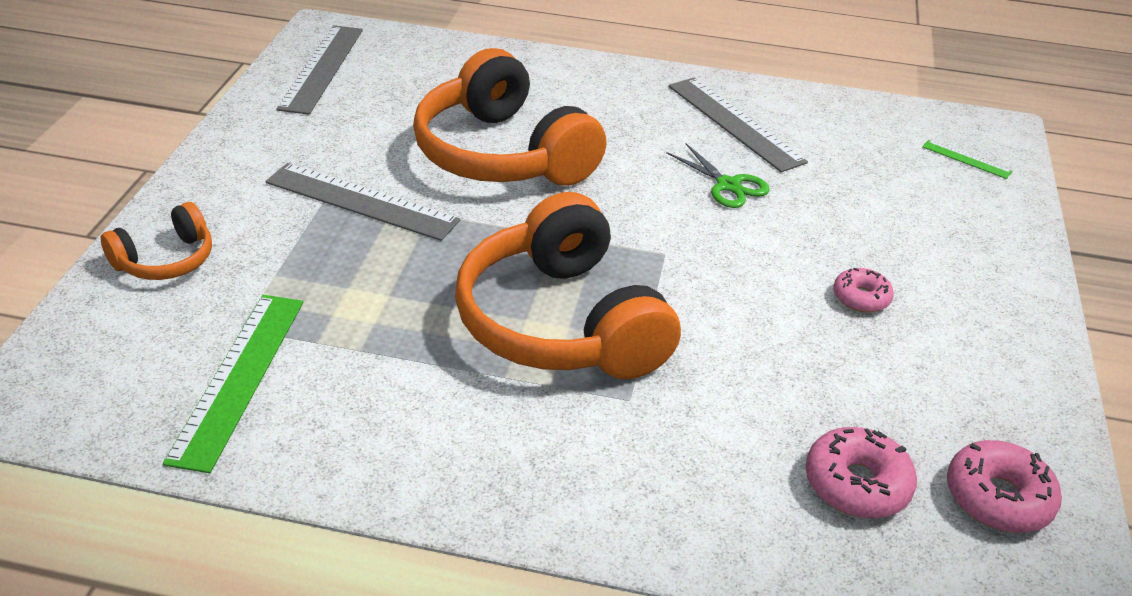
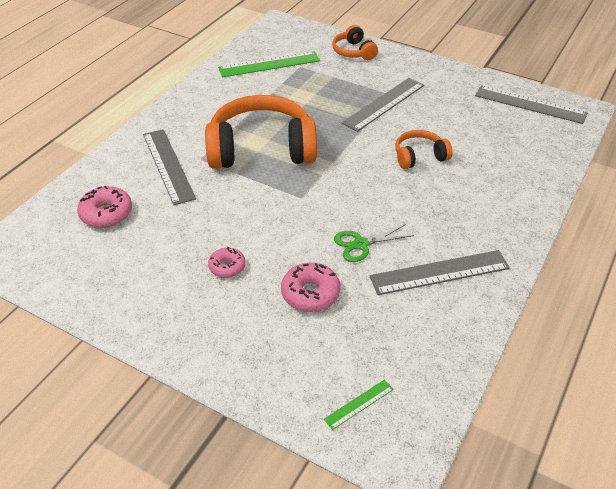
camera: 110 degrees right, 5 degrees up
(238, 377) = (269, 64): green ruler -> green ruler turned 45 degrees counterclockwise
(503, 154) = (419, 157): orange headphones -> orange headphones, size x0.48
(674, 439) = (168, 165): none -> grey ruler
(998, 498) = (64, 259): pink donut -> pink donut (310, 293)

